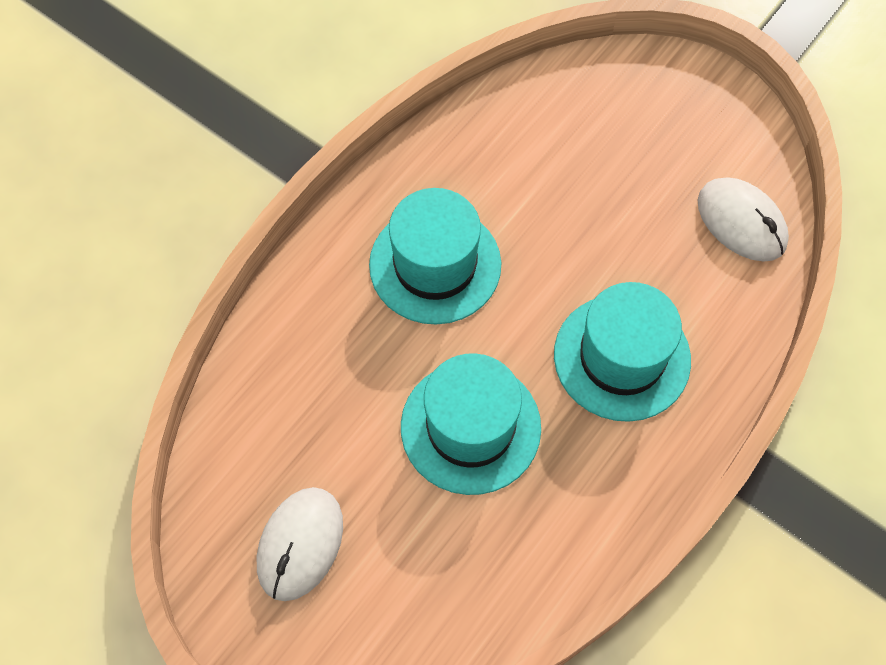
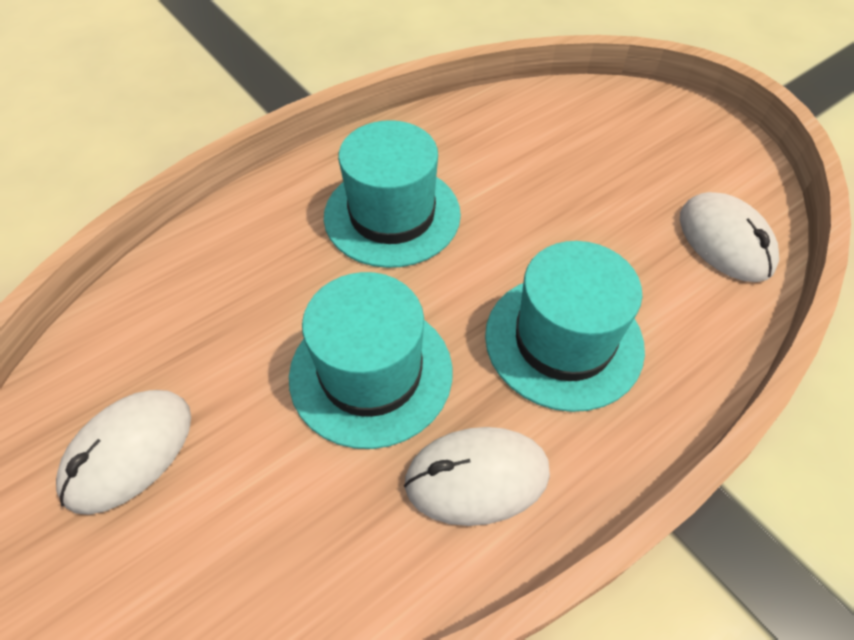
camera: 15 degrees right, 10 degrees down
(582, 492) = (477, 477): none -> white mouse

